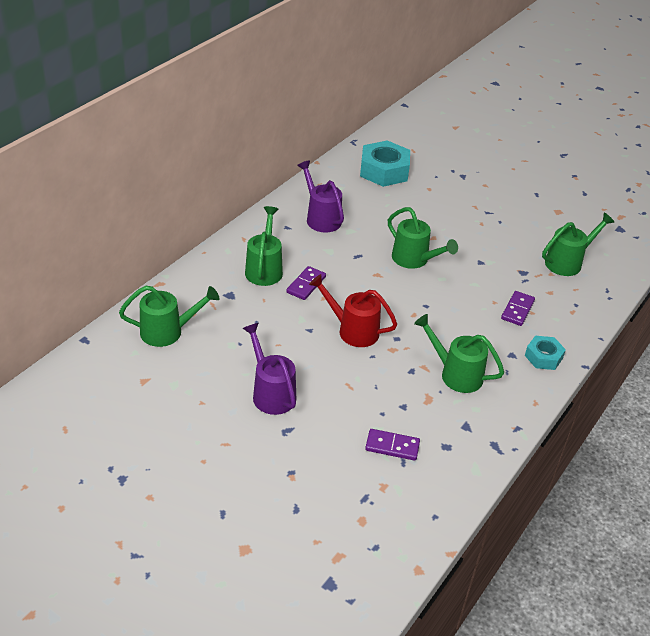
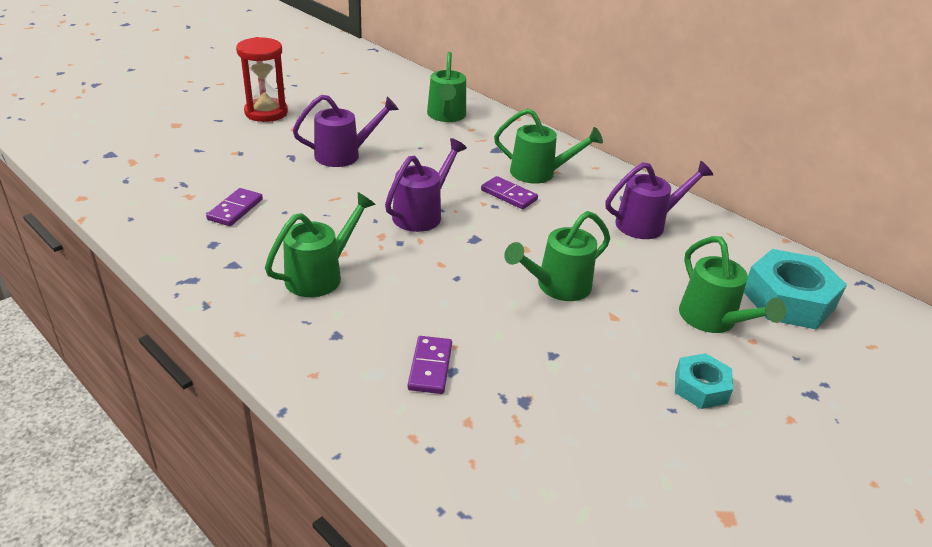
camera: 100 degrees right, 5 degrees down
(194, 475) = (266, 112): none -> red hourglass
(352, 330) = (422, 213): red watering can -> purple watering can
(517, 310) = (430, 367): purple domino -> purple domino turned 60 degrees clockwise
(543, 357) = (319, 367): turquoise nut -> turquoise nut (700, 387)
(568, 262) = (552, 477): green watering can -> green watering can (713, 321)

